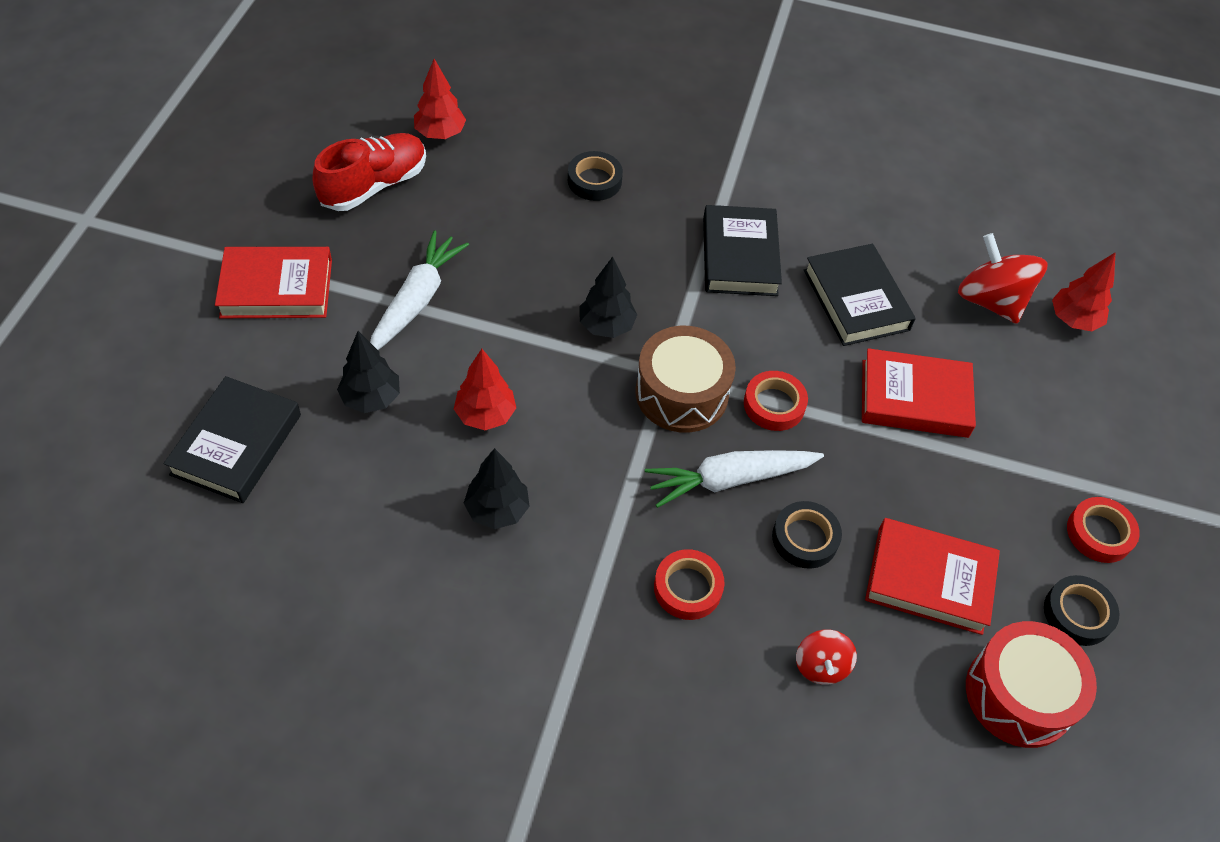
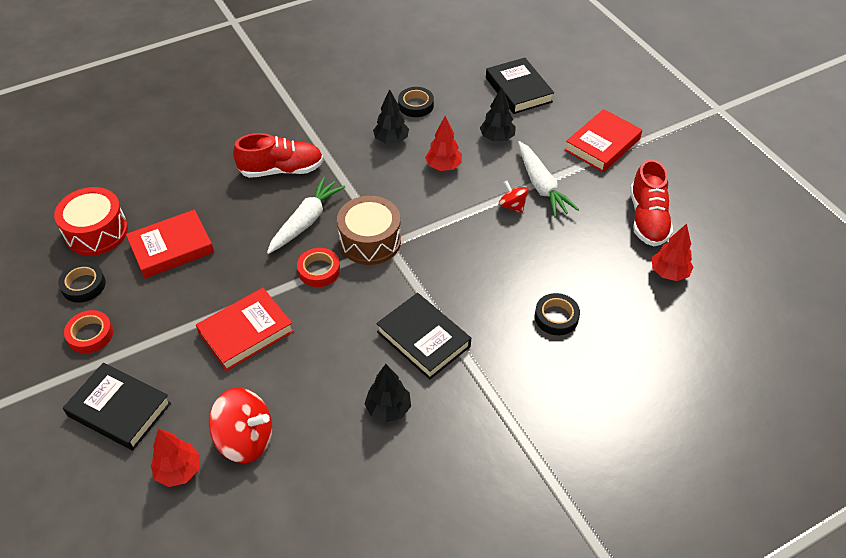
camera: 140 degrees right, 5 degrees down
(606, 326) = (443, 243): black tree -> black tree (388, 409)
(687, 588) = (281, 170): red tape -> red shoe
(805, 538) = (247, 223): black tape -> black tape (416, 105)
(821, 666) = (197, 183): red spinning top -> red spinning top (512, 206)
(856, 300) = (330, 367): black book -> black book (119, 409)

